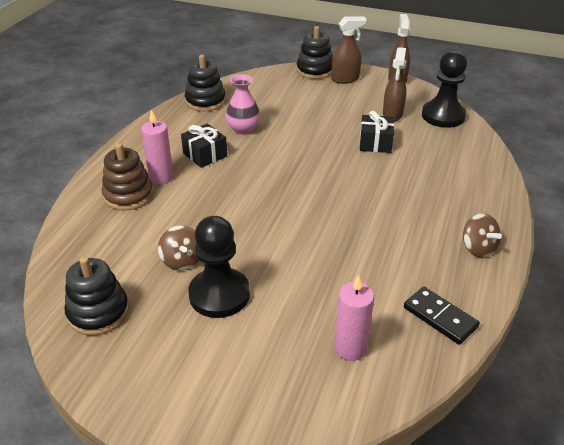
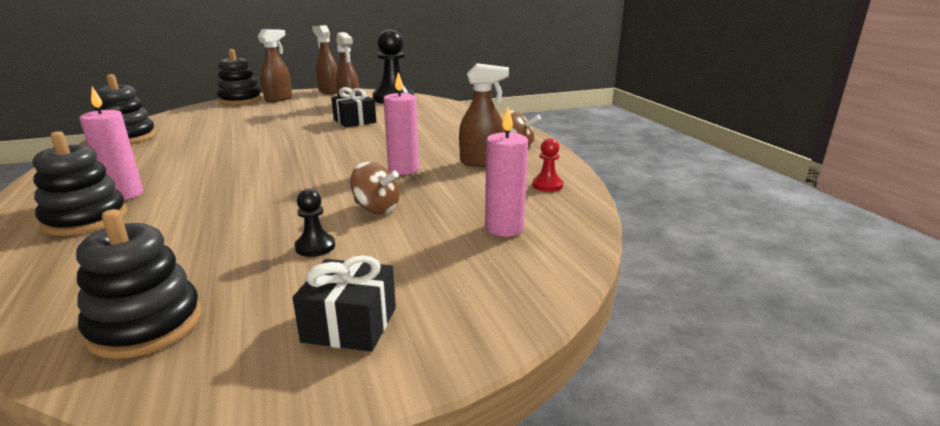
camera: 40 degrees left, 15 degrees down
(128, 195) = (85, 219): brown stacking toy -> black stacking toy
(182, 261) = (232, 240): brown spinning top -> brown spinning top (376, 209)
(205, 155) = (170, 167): black gift -> black gift (350, 324)
(219, 294) = (315, 247): black pawn -> black pawn, size x0.46
(243, 129) = (200, 142): pink vase -> none
(349, 235) = (403, 170): none -> pink candle
(420, 257) = (482, 162): none -> brown spray bottle
(440, 317) = (547, 185): black domino -> red pawn

